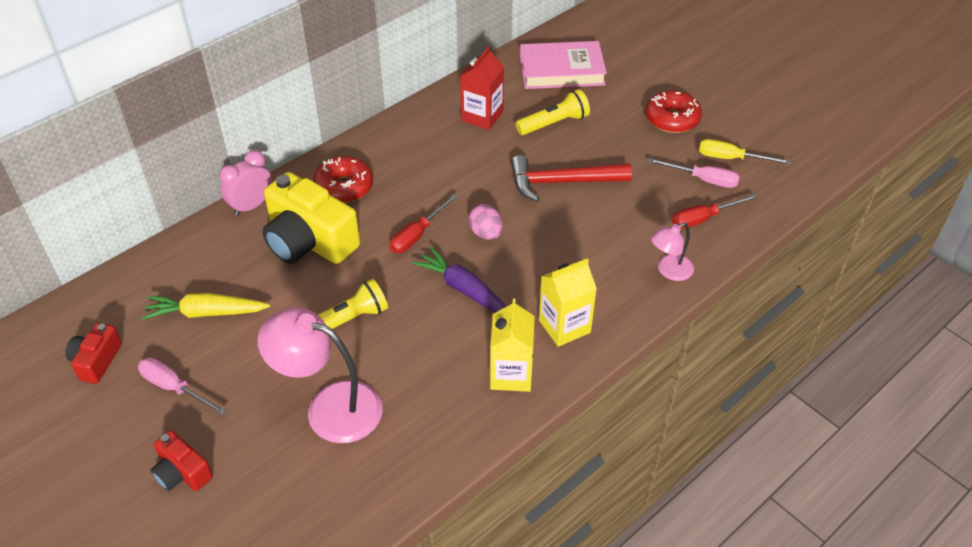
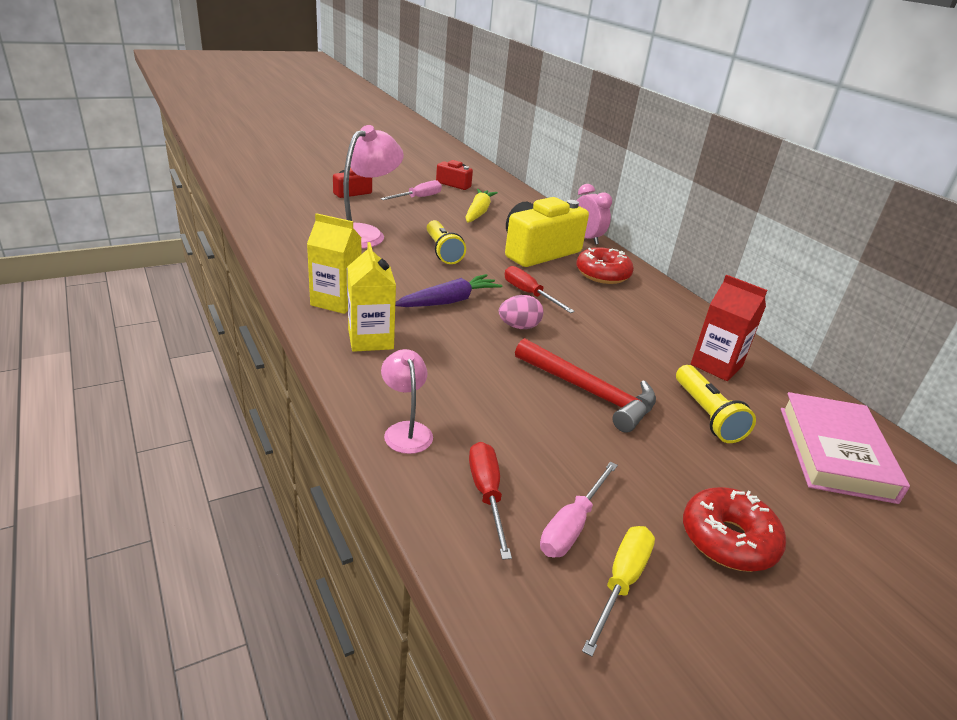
camera: 100 degrees right, 15 degrees down
(562, 182) = (589, 392): red hammer -> red hammer turned 120 degrees clockwise

